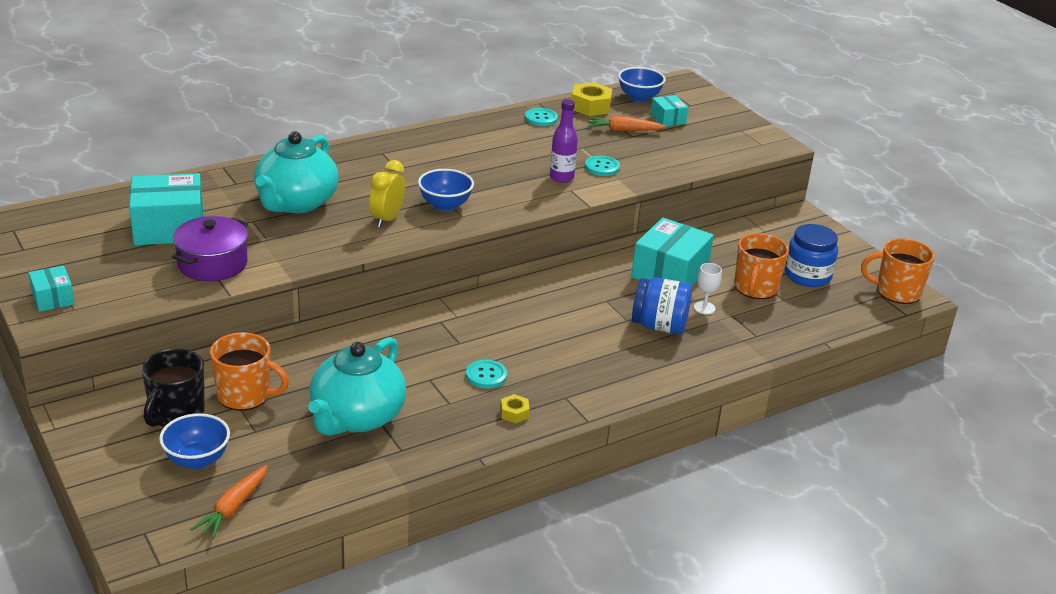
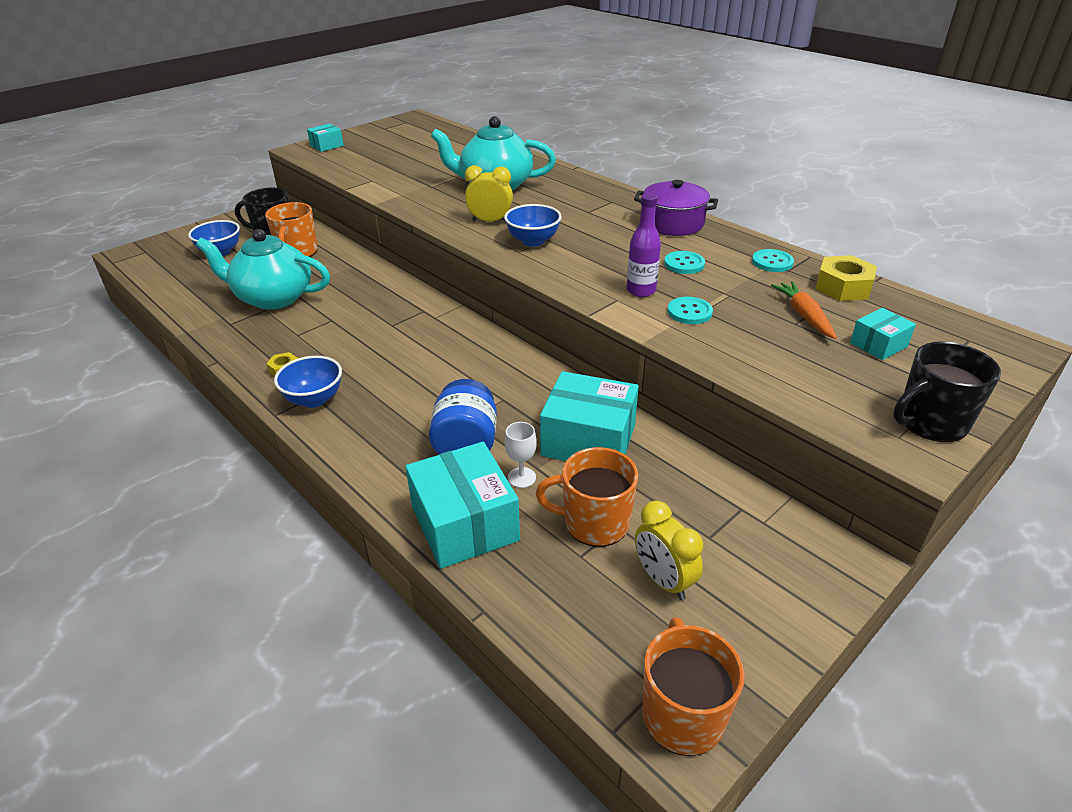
camera: 80 degrees right, 5 degrees up
(169, 227) = (432, 156): turquoise box -> turquoise box (464, 523)
(212, 264) = (386, 176): purple pot -> purple pot (673, 223)
(233, 508) = (165, 273): orange carrot -> none
(486, 375) = (342, 346): turquoise button -> turquoise button (684, 264)
(639, 97) = (915, 317): blue bowl -> blue bowl (314, 399)
(750, 131) = (930, 422): none -> black mug
(807, 276) = (663, 580): blue jar -> yellow clock

